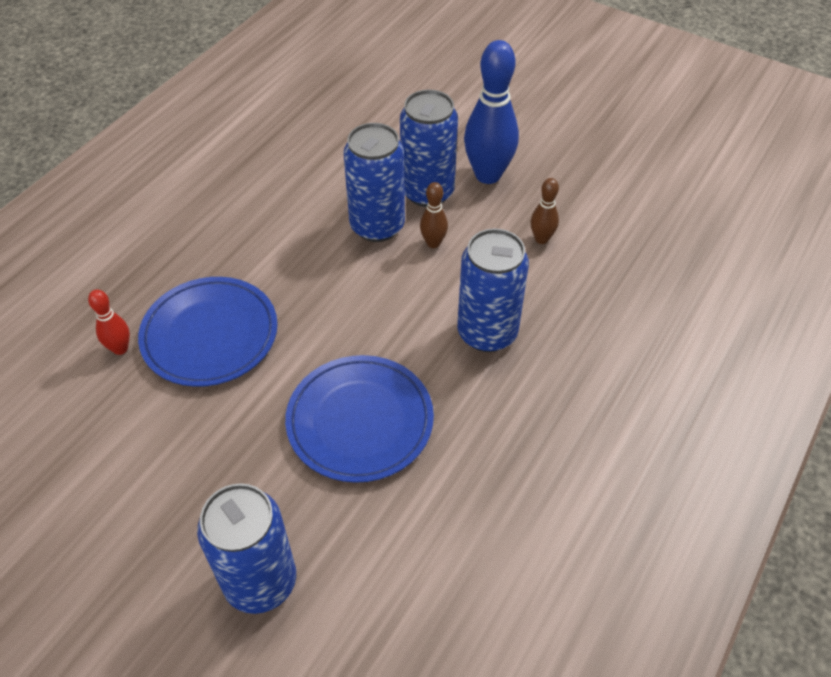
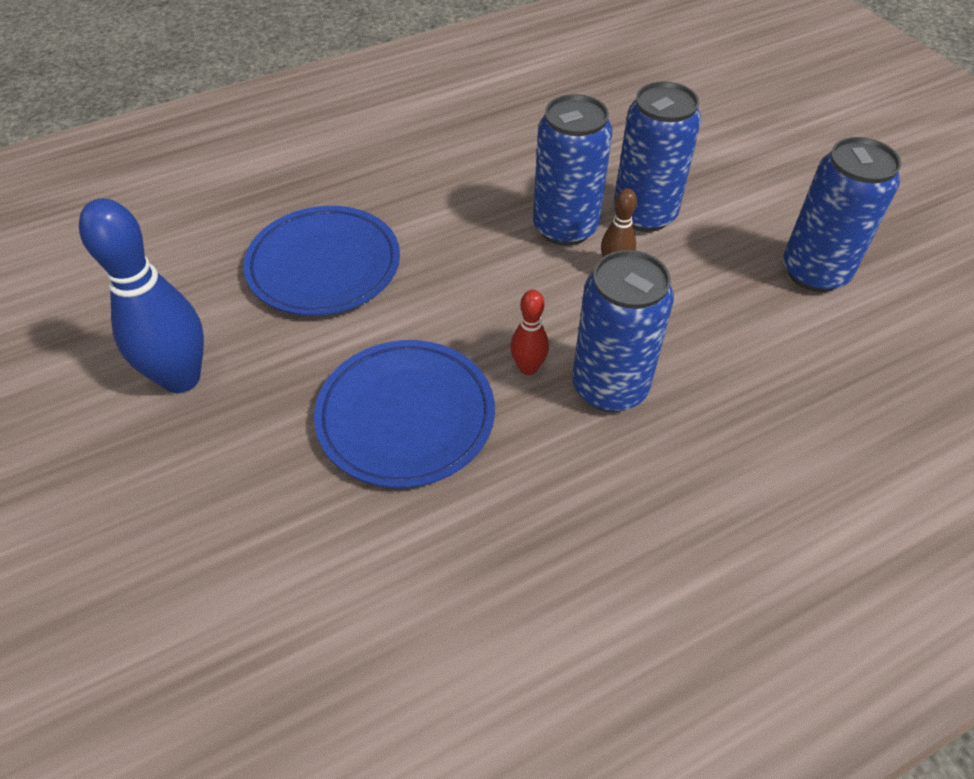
camera: 30 degrees right, 0 degrees up
(120, 348) = (236, 244): red bowling pin -> red bowling pin (528, 368)
(260, 581) = (192, 529): blue can -> blue can (814, 272)
(488, 175) = (726, 222): blue bowling pin -> blue bowling pin (181, 378)
(541, 239) = (745, 313): brown bowling pin -> none

